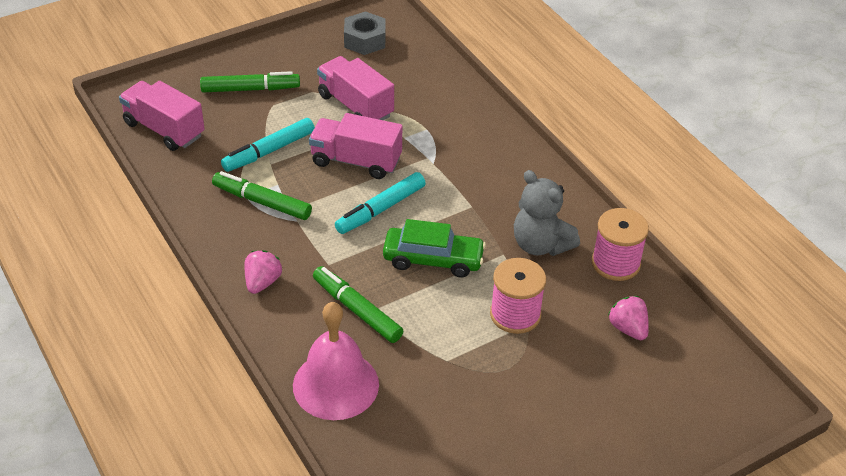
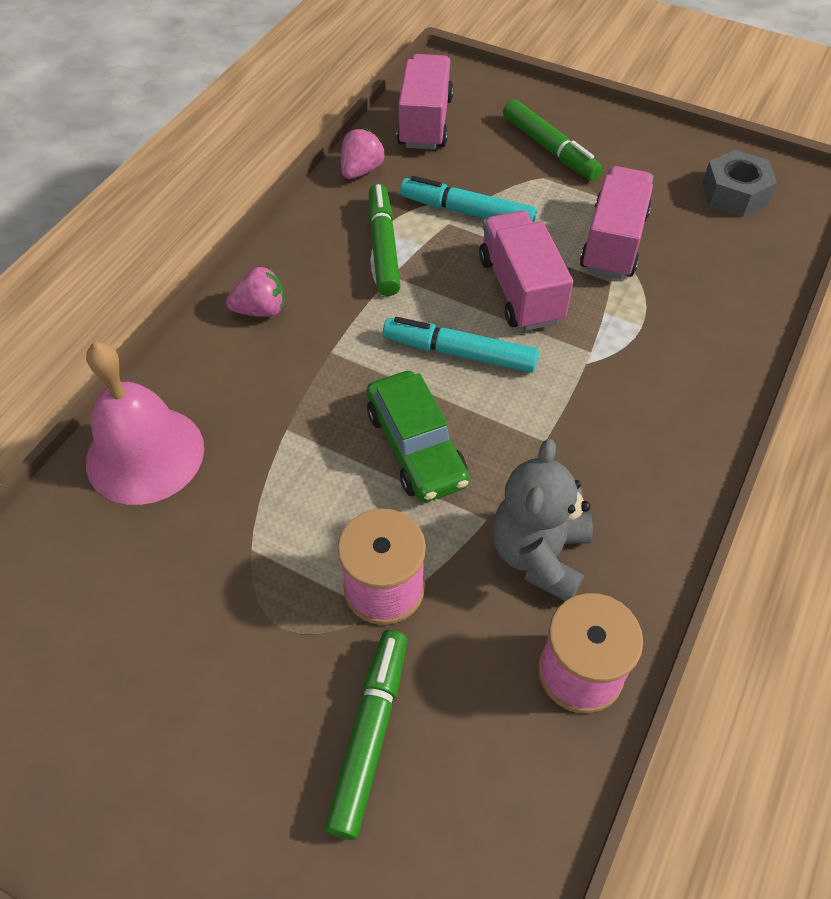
camera: 60 degrees right, 10 degrees up
(357, 310) = (276, 414): green marker -> green marker (370, 735)
(628, 328) = (458, 754): pink strawberry -> pink strawberry (361, 171)

